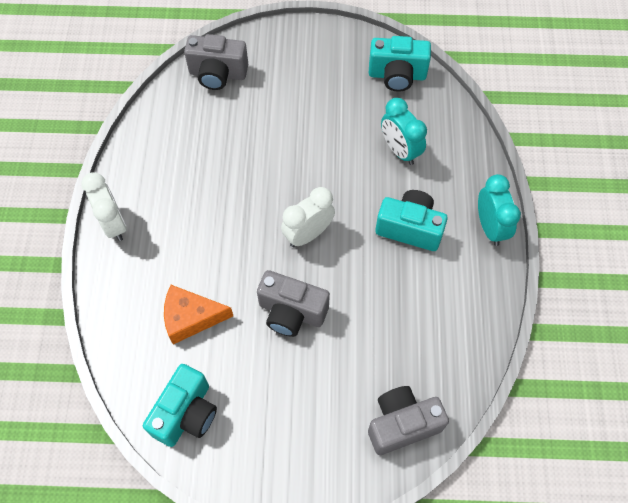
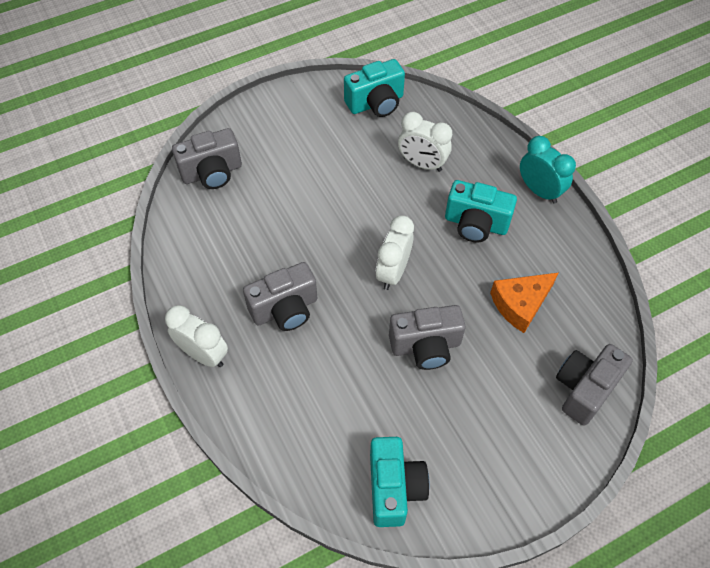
camera: 30 degrees left, 5 degrees down
(191, 318) = (338, 400): orange cheese -> orange cheese (520, 304)
(199, 220) = (285, 309): none -> grey camera
(400, 150) = (422, 164): turquoise clock -> white clock
(409, 228) = (476, 224): turquoise camera -> turquoise camera turned 150 degrees counterclockwise

